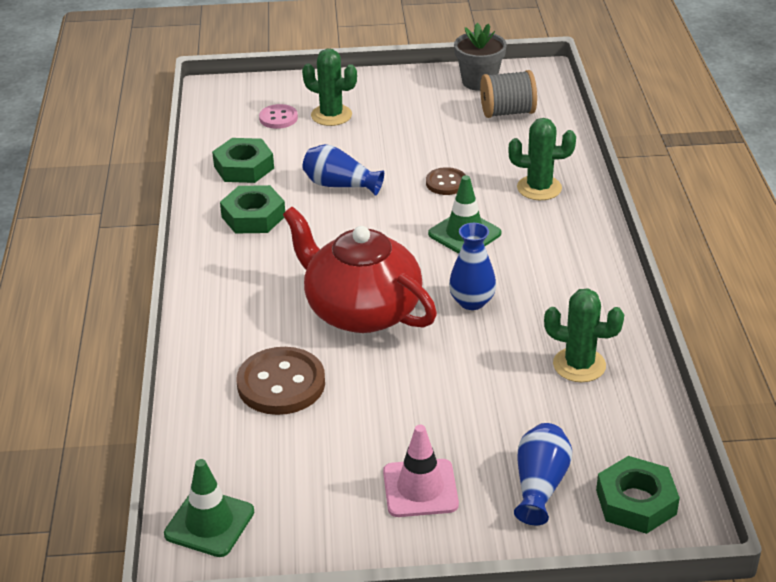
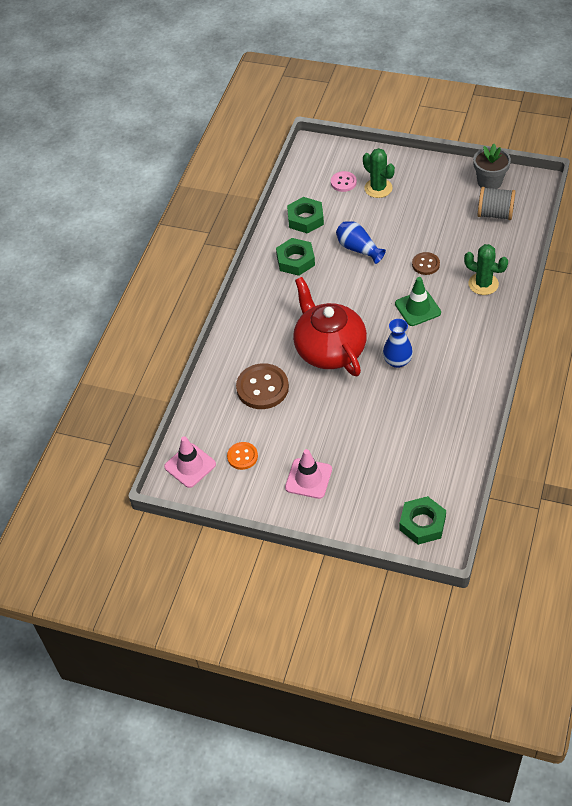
camera: 25 degrees right, 15 degrees up
(209, 523) = (190, 465): green traffic cone -> pink traffic cone
(294, 486) = (242, 456): none -> orange button
(540, 485) = (374, 496): blue vase -> none
(579, 365) = (438, 424): green cactus -> none

